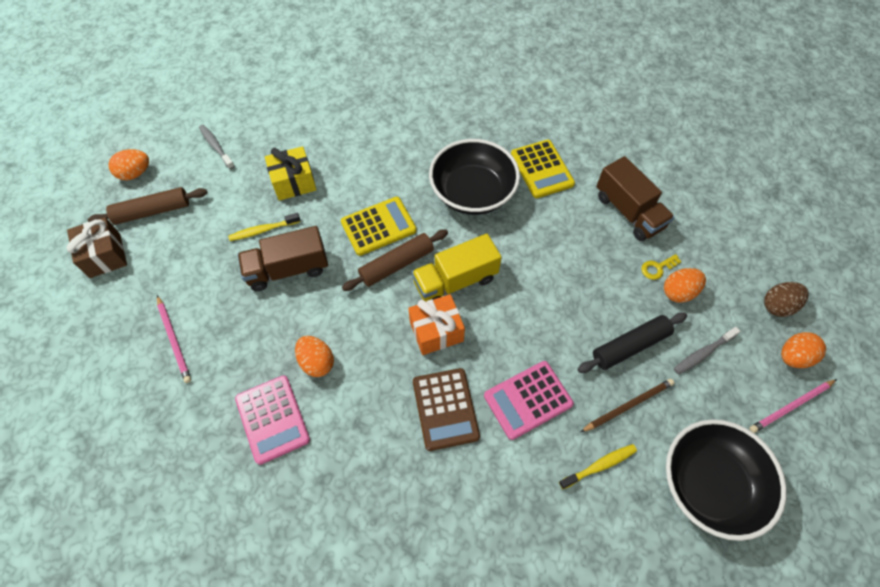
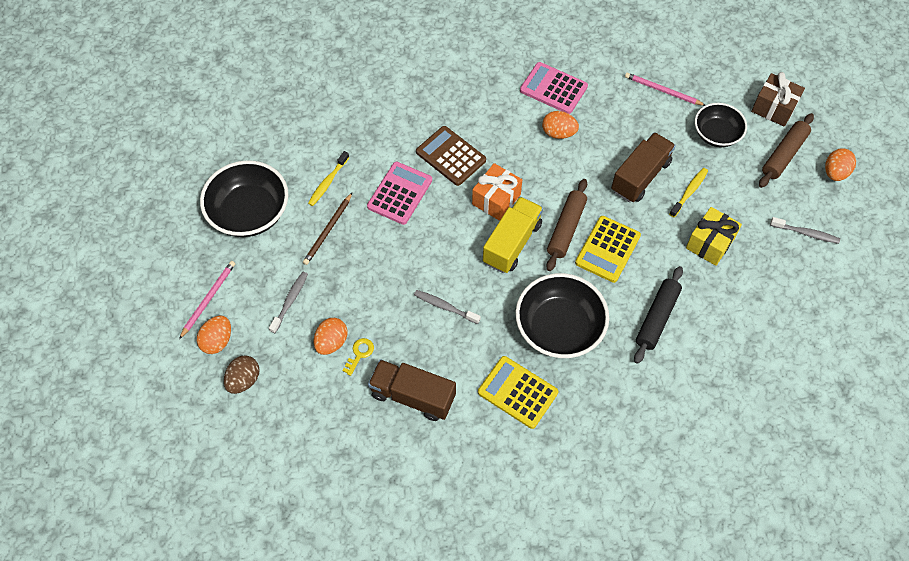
camera: 145 degrees right, 0 degrees up
(181, 264) = (716, 134): none -> black bowl
(556, 263) = (445, 307): none -> grey toothbrush
(630, 346) = (348, 273): black rolling pin -> black rolling pin (657, 318)

